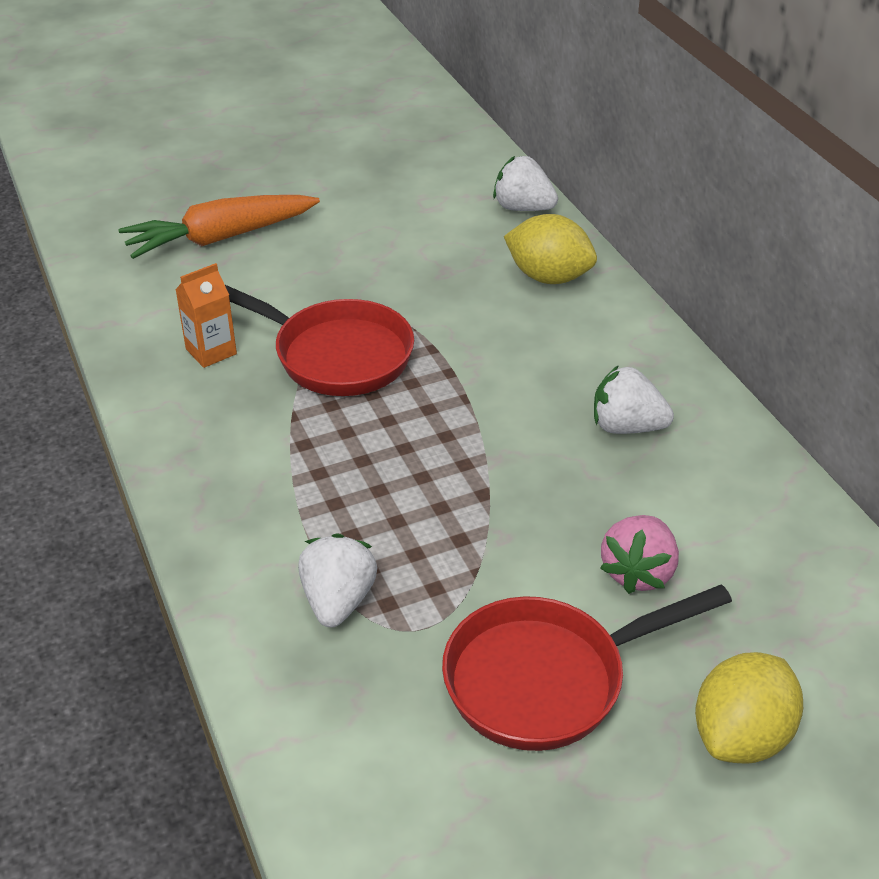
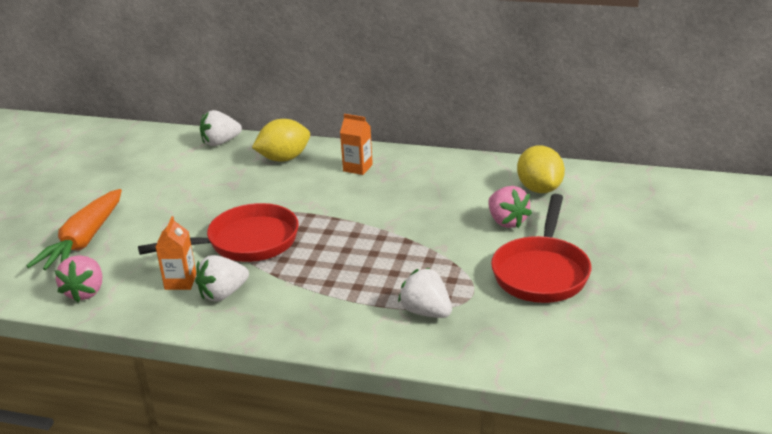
camera: 50 degrees left, 10 degrees down
(132, 297) = (85, 292): none -> pink strawberry
(603, 351) = (357, 168): none -> orange carton
(626, 427) = (415, 184): white strawberry -> white strawberry (223, 294)
(741, 736) = (621, 238): yellow lemon -> yellow lemon (539, 189)

